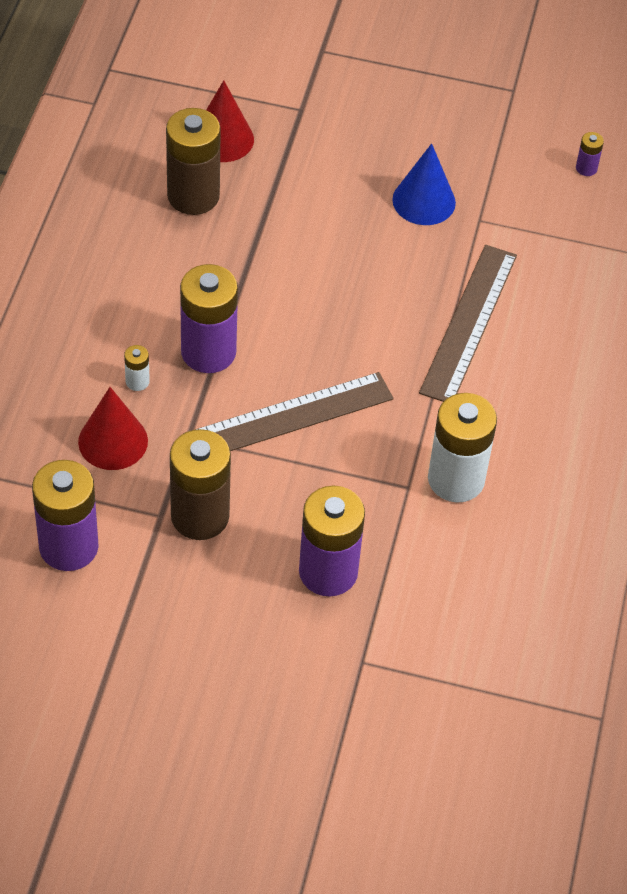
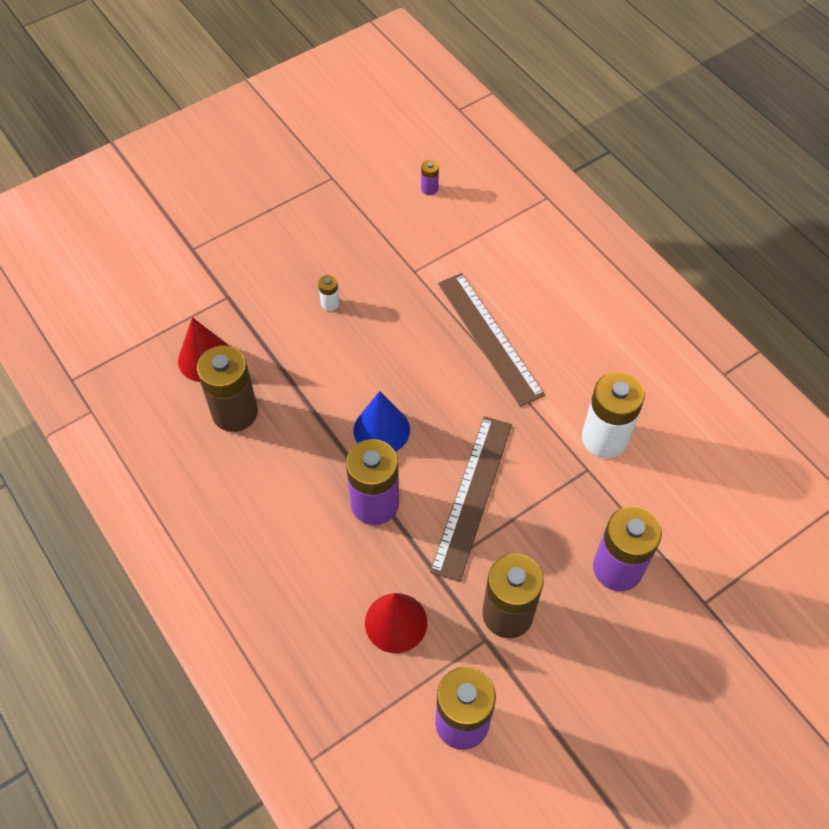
camera: 45 degrees left, 5 degrees up
(137, 381) = (359, 567): white battery -> white battery (330, 303)
(424, 201) = (371, 288): blue cone -> blue cone (381, 430)

